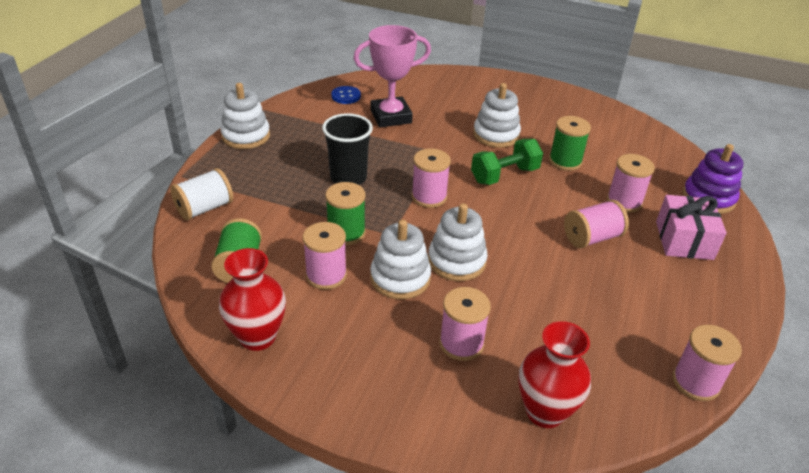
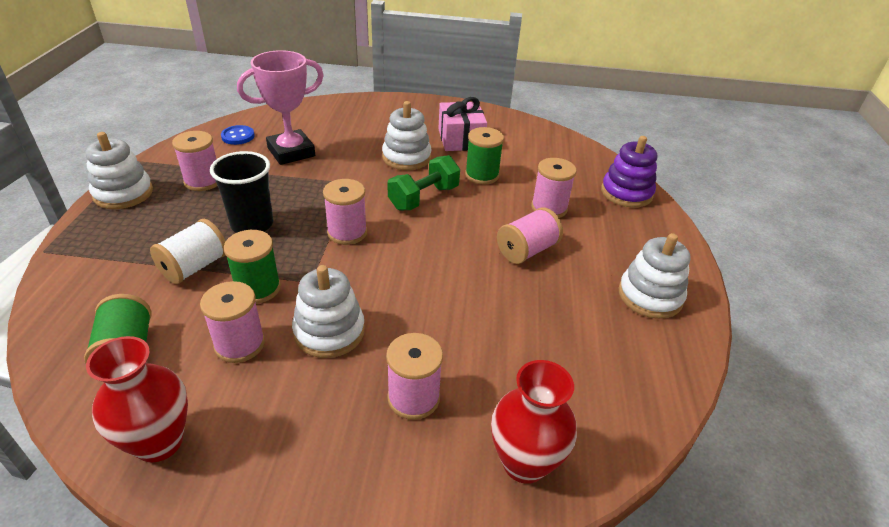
camera: 15 degrees left, 0 degrees up
(204, 208) = (76, 286): white spool -> white spool (194, 267)
(456, 261) = (390, 300): white stacking toy -> white stacking toy (650, 296)
(684, 240) = (616, 238): pink gift -> pink gift (460, 139)
(696, 382) = (670, 390): pink spool -> pink spool (203, 181)

